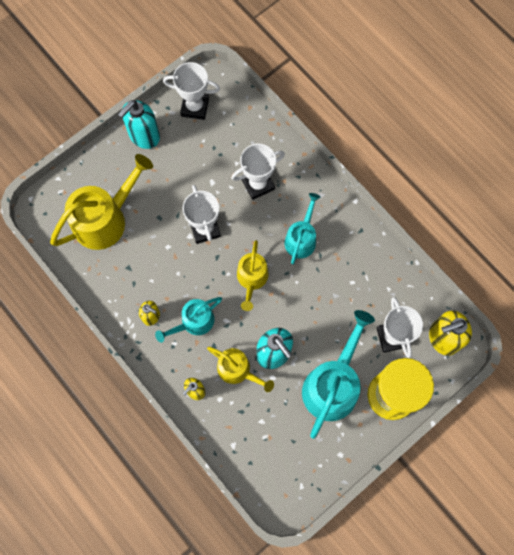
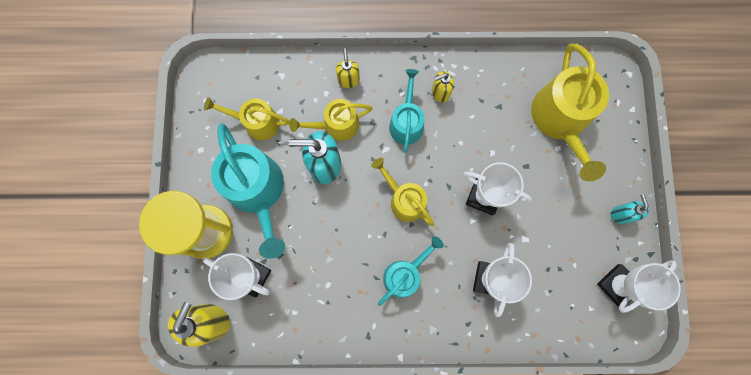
camera: 130 degrees right, 5 degrees up
(144, 136) = (620, 214): turquoise soap dispenser -> turquoise soap dispenser, size x0.57
(285, 431) = (256, 122): none -> yellow watering can
(301, 238) = (405, 274): turquoise watering can -> turquoise watering can turned 105 degrees counterclockwise

